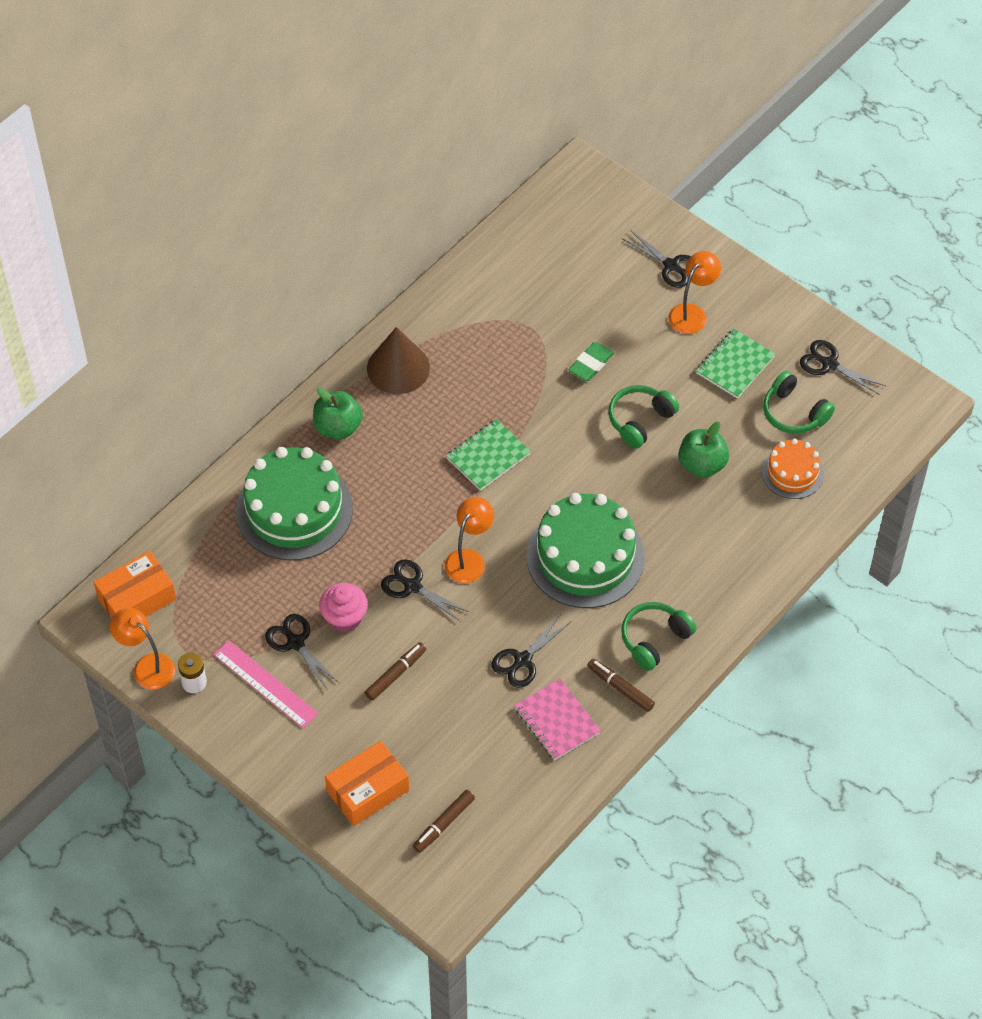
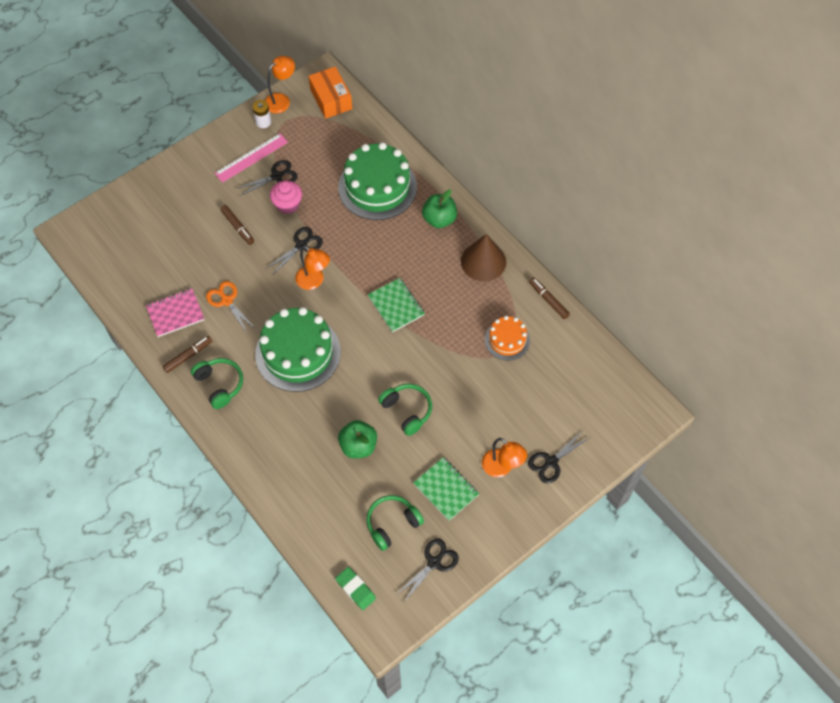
camera: 100 degrees right, 5 degrees up
(368, 791) = (160, 202): orange box -> none
(443, 824) = (123, 238): brown marker -> brown marker (548, 300)
(523, 660) = (227, 301): black scissors -> orange scissors
(591, 364) = (465, 386): green eraser -> green eraser (355, 589)
(792, 472) = (337, 510): orange cake -> orange cake (507, 340)

